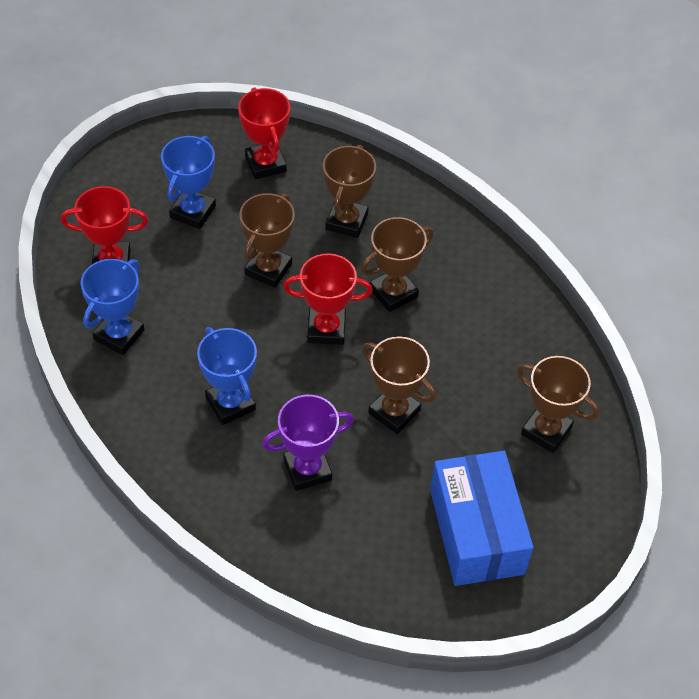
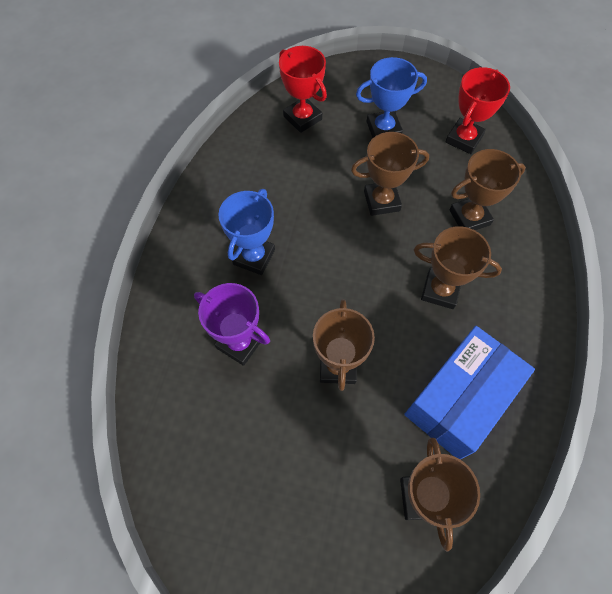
camera: 55 degrees right, 10 degrees up
(119, 335) = (252, 160): blue trophy -> none
(326, 329) = (367, 270): red trophy -> none
(476, 531) = (280, 508): blue box -> blue box (459, 399)

